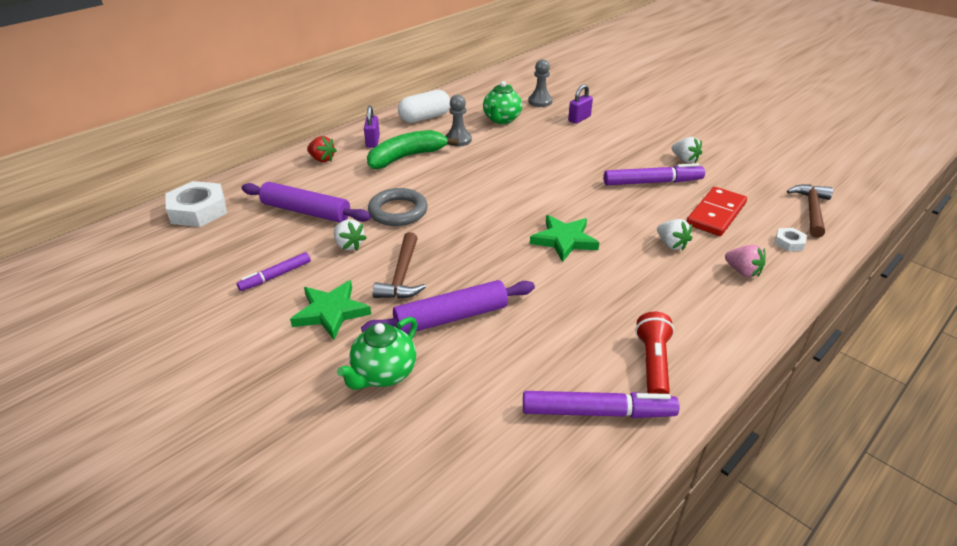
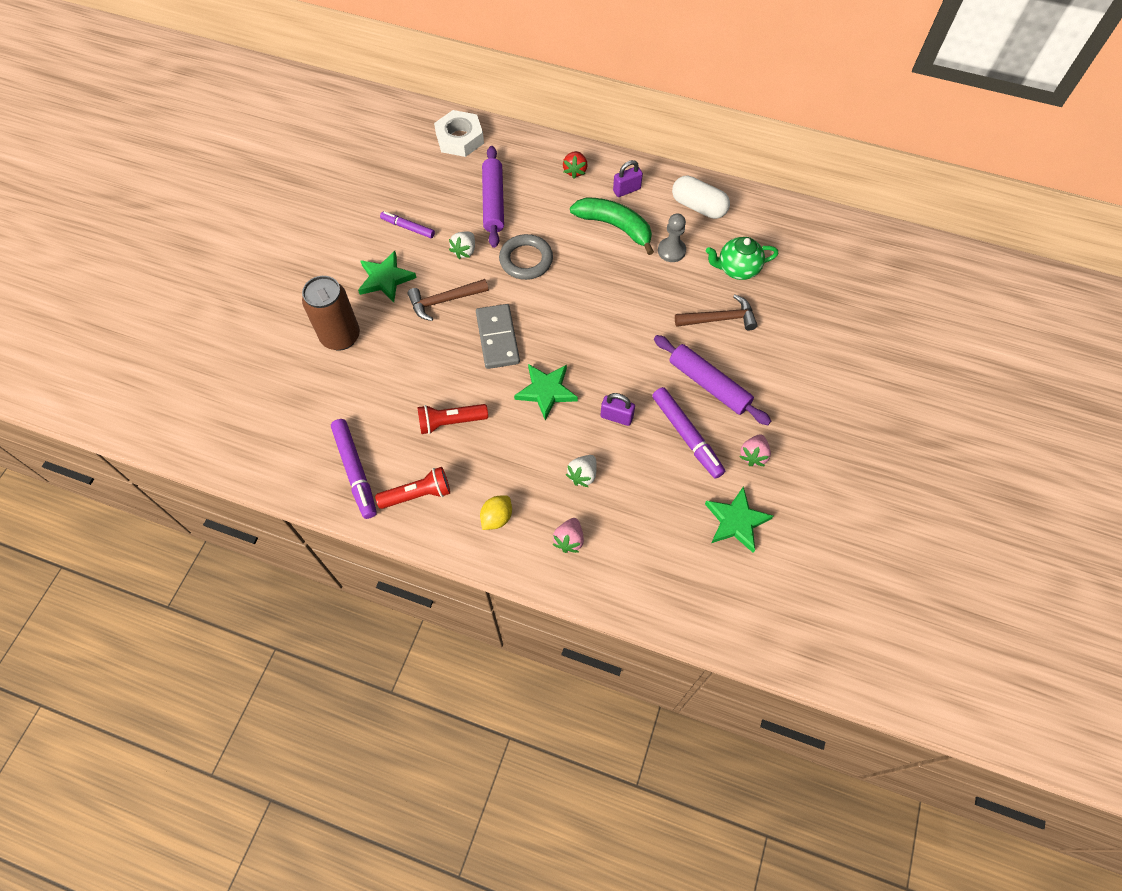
camera: 65 degrees right, 25 degrees up
(383, 374) = (340, 337): green teapot -> brown can
(451, 317) = (412, 351): purple rolling pin -> purple rolling pin (709, 384)
(479, 253) = (498, 338): none -> grey domino
(540, 101) = (803, 287): grey pawn -> none
(567, 313) = (450, 422): none -> red flashlight
(579, 119) = (785, 335): purple padlock -> purple padlock (616, 417)
(684, 160) = (753, 455): white strawberry -> pink strawberry
(703, 311) = (497, 517): none -> yellow lemon
(716, 214) = (656, 503): red domino -> none
(745, 183) = (736, 521): none -> green star
(789, 242) = (638, 574): white nut -> none
(811, 210) = (714, 591): brown hammer -> brown hammer (720, 319)

